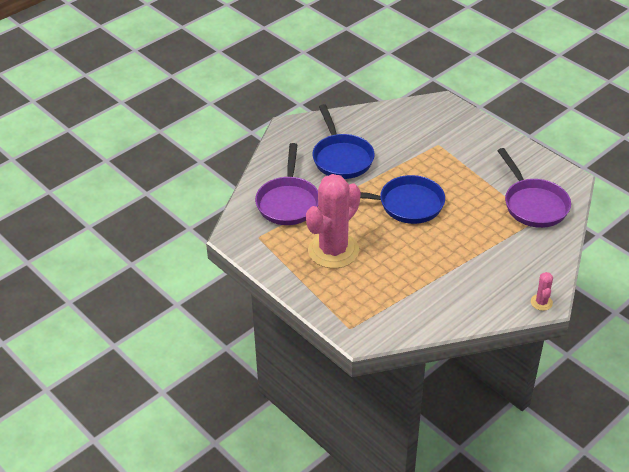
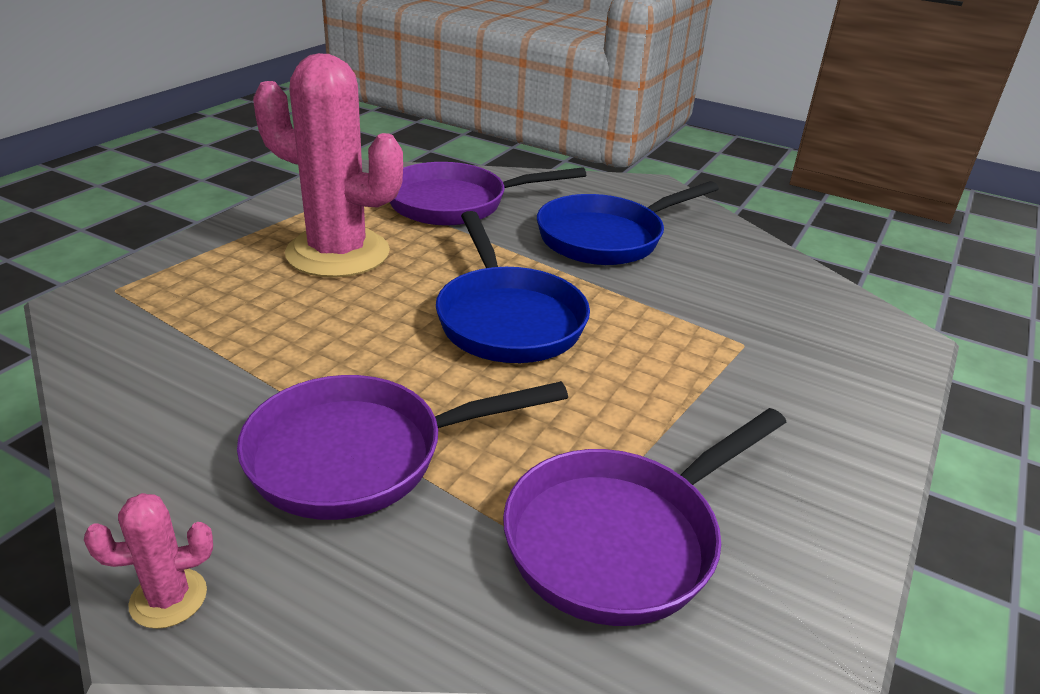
camera: 70 degrees right, 10 degrees down
(485, 256) = (360, 456): none -> purple pan

